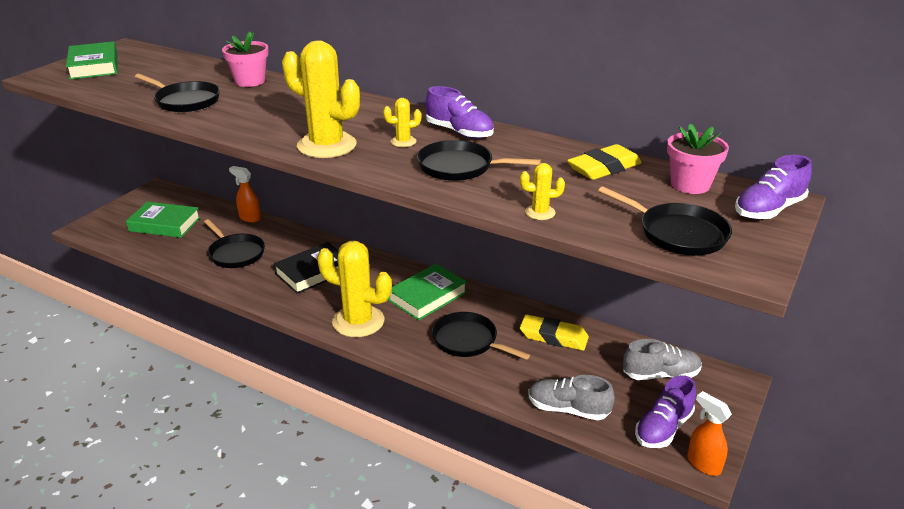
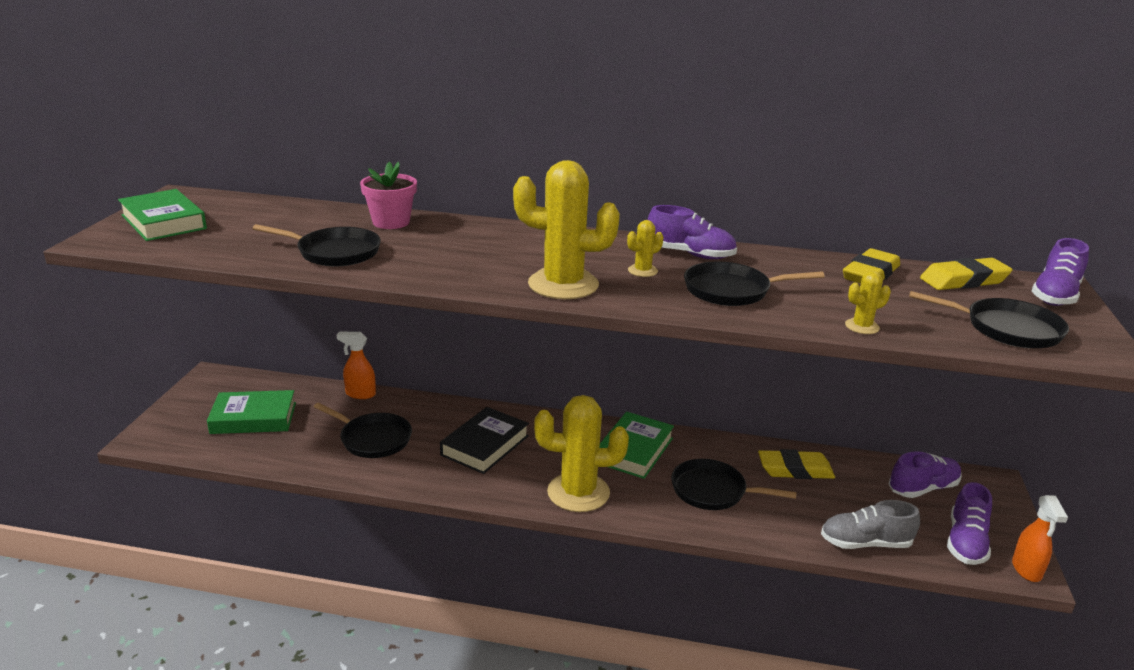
camera: 20 degrees left, 5 degrees down
(660, 374) = (923, 488): grey shoe -> purple shoe
(690, 184) = (964, 280): pink flower pot -> yellow eraser
(703, 464) = (1026, 570): orange spray bottle -> orange spray bottle turned 120 degrees counterclockwise

